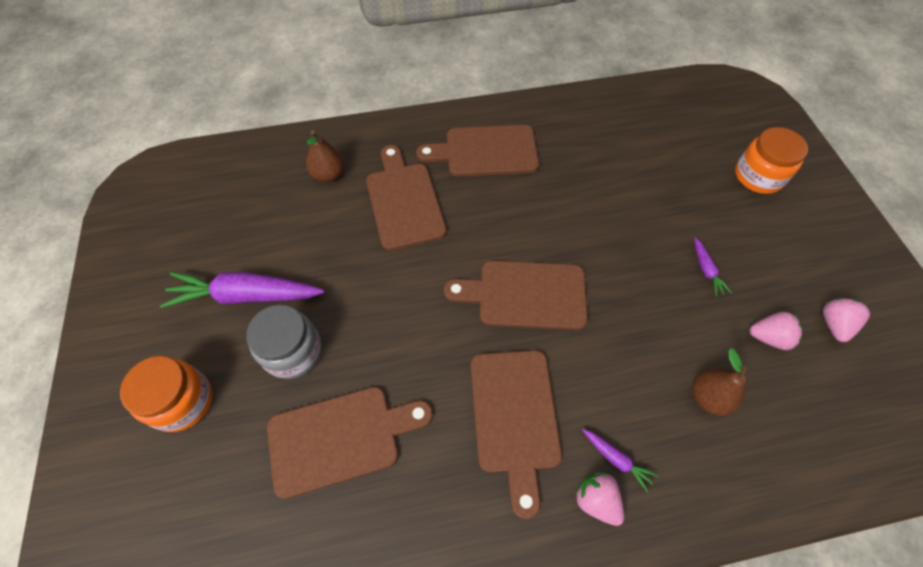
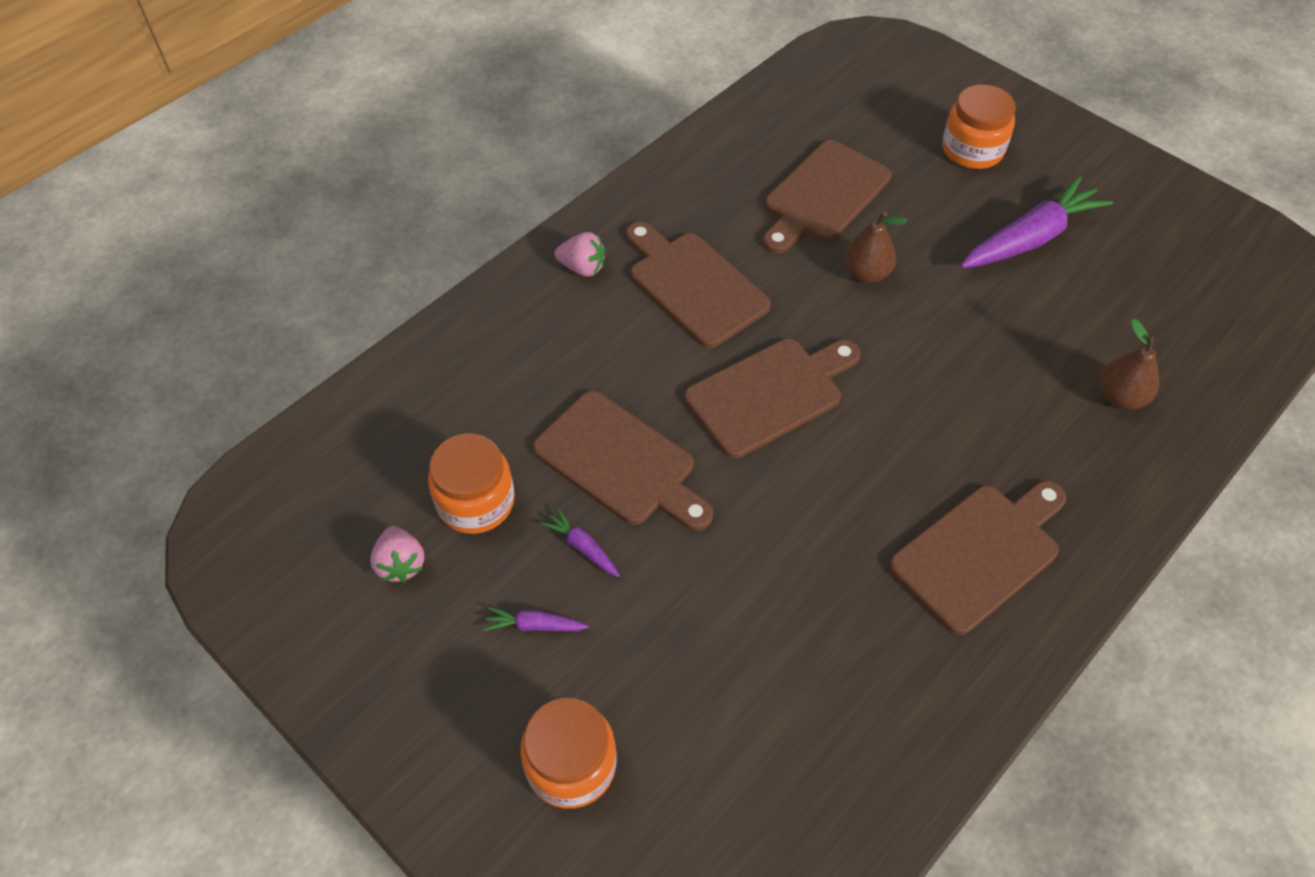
camera: 145 degrees right, 5 degrees down
(293, 352) = (932, 224): grey jar -> none
(404, 201) = (1001, 418): brown cutting board -> brown cutting board (620, 462)
(616, 459) = (582, 303): purple carrot -> purple carrot (535, 625)
(708, 397) = (519, 401): brown pear -> brown pear (866, 273)
(768, 337) = (476, 502): pink strawberry -> orange jar

